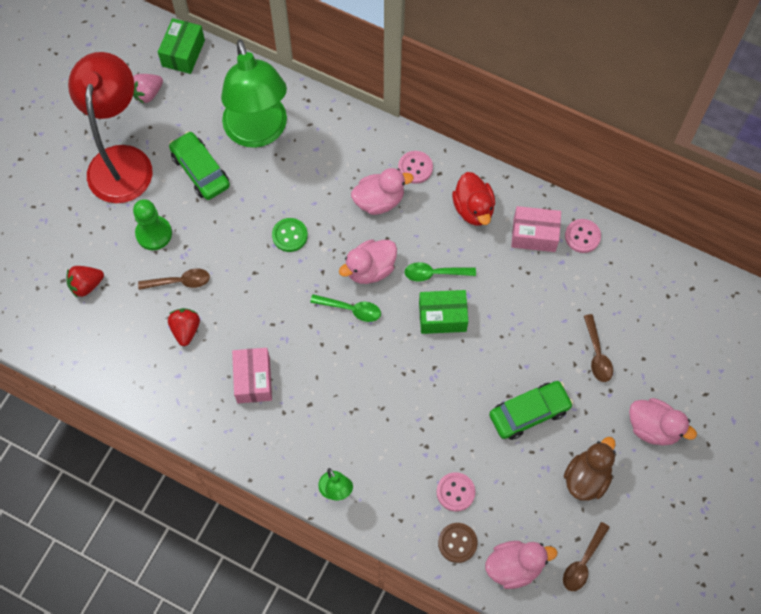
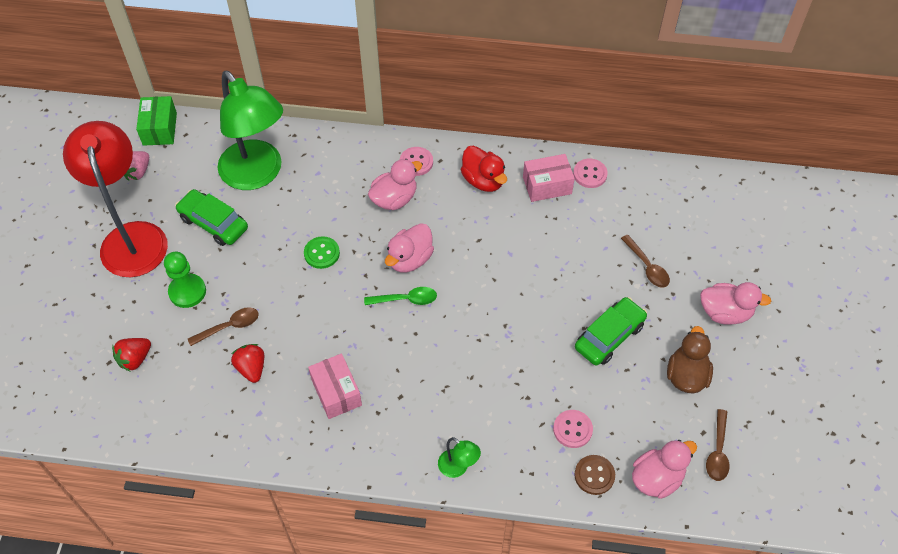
camera: 20 degrees left, 10 degrees down
(434, 273) = (471, 244): green spoon -> none
(442, 317) = (494, 279): green box -> none

